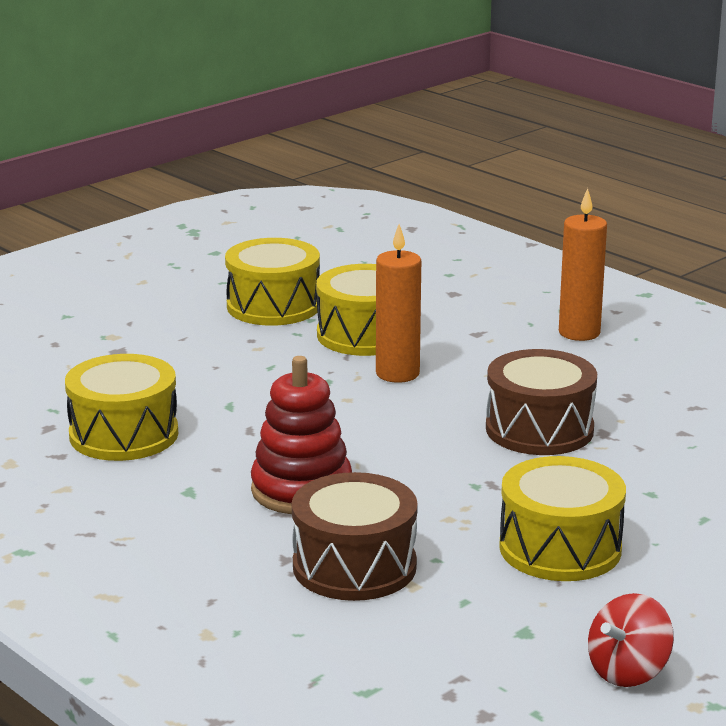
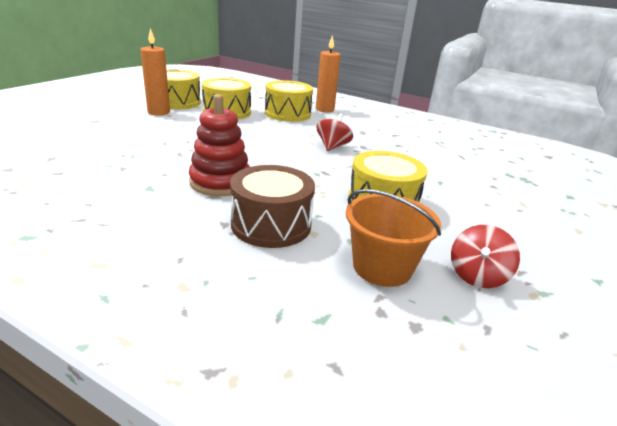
camera: 20 degrees left, 5 degrees up
(124, 434) = (102, 159): yellow drum -> yellow drum (287, 113)
(397, 374) = (250, 126): orange candle -> orange candle (159, 112)
(489, 643) = (382, 267): none -> orange bucket
(539, 429) = (332, 146): brown drum -> red spinning top

